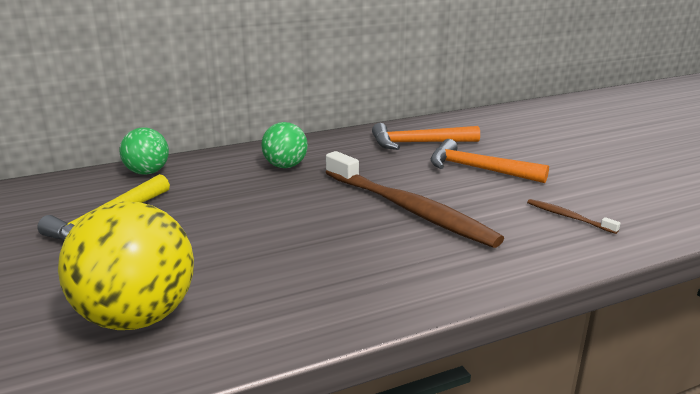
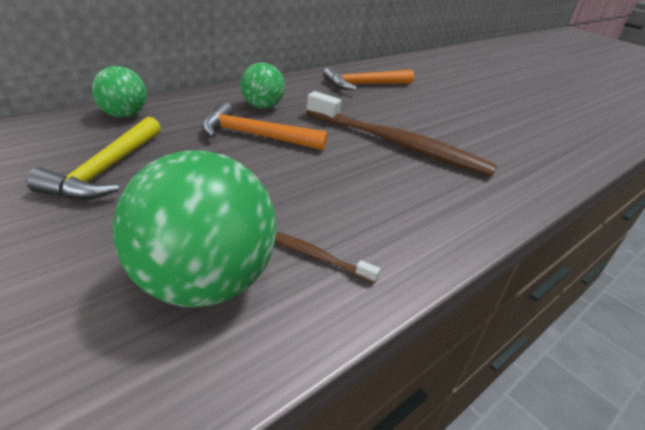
camera: 20 degrees left, 10 degrees up
(137, 317) = (203, 283): yellow ball -> green ball
(478, 169) = (427, 107): orange hammer -> orange hammer (256, 136)
(569, 217) = (522, 146): brown toothbrush -> brown toothbrush (316, 256)

